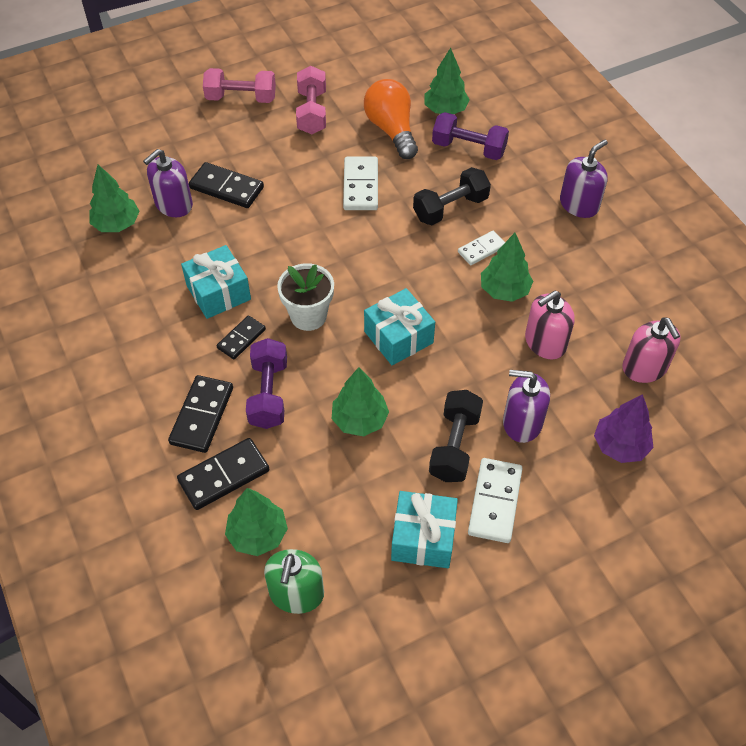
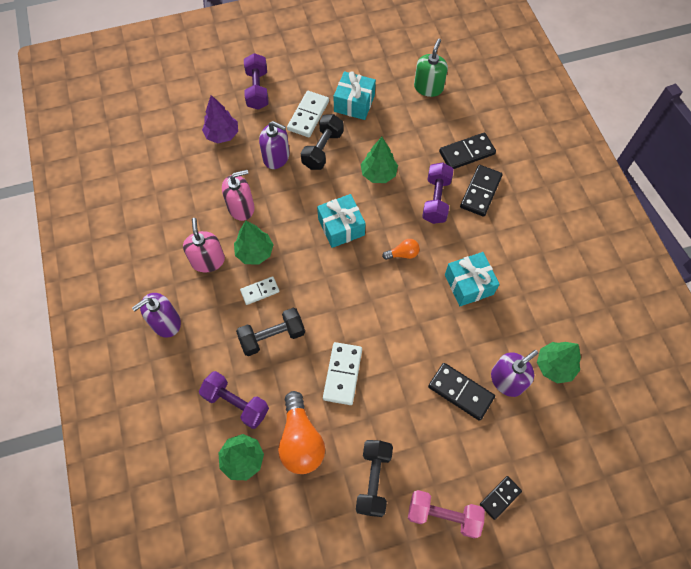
camera: 170 degrees left, 10 degrees up
(241, 339) = (453, 243): black domino -> black domino (500, 498)
(258, 534) = (447, 118): green tree -> none
(308, 316) = (403, 254): white flower pot -> orange light bulb
(312, 112) = (373, 480): pink dumbbell -> black dumbbell
(598, 538) = (257, 90): none -> purple dumbbell
(644, 367) = (183, 180): pink soap dispenser -> pink soap dispenser (208, 260)

